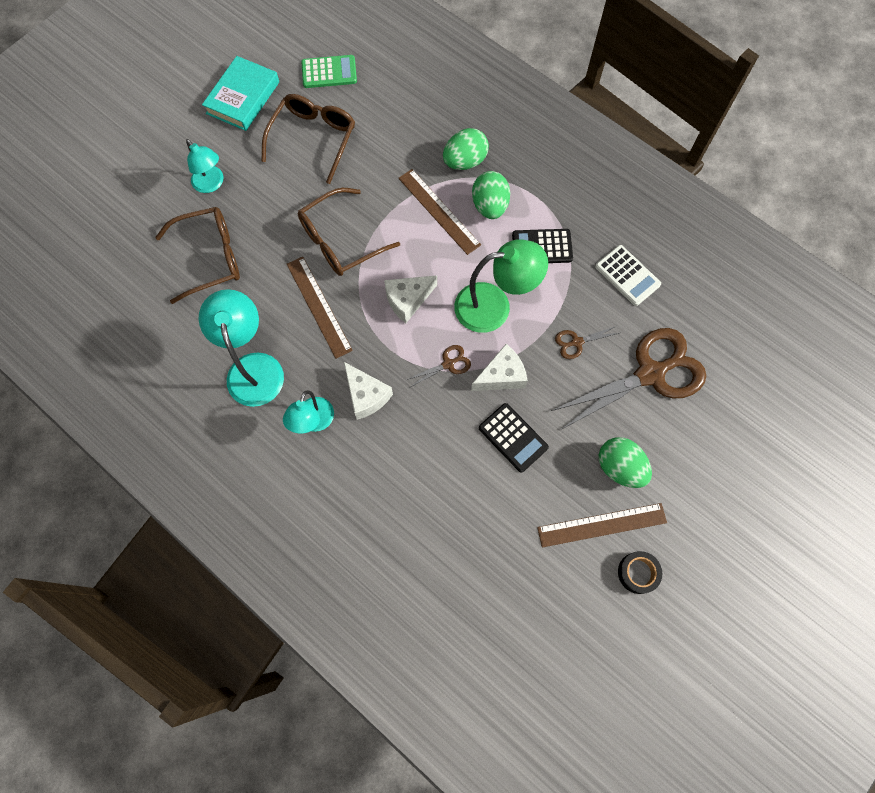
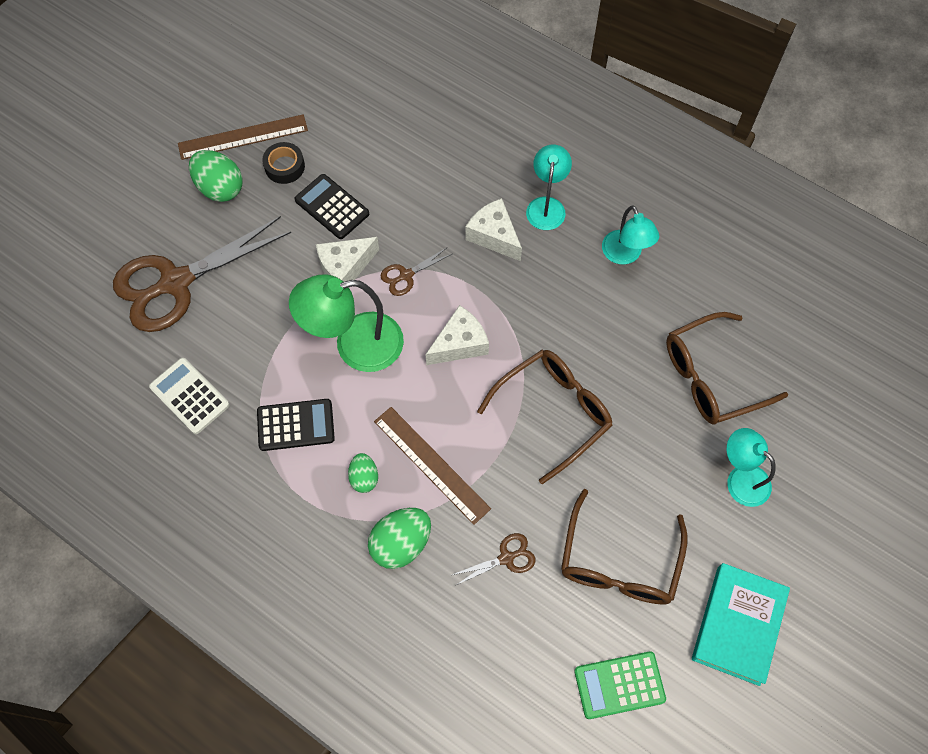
camera: 175 degrees right, 5 degrees down
(253, 367) = (625, 255): turquoise lamp -> turquoise lamp, size x0.62
(318, 306) = (565, 328): brown ruler -> none
(489, 206) = (364, 478): green egg -> green egg, size x0.59
(576, 342) = (258, 311): brown scissors -> brown scissors (506, 558)
(638, 573) = (211, 101): black tape -> black tape (284, 167)

